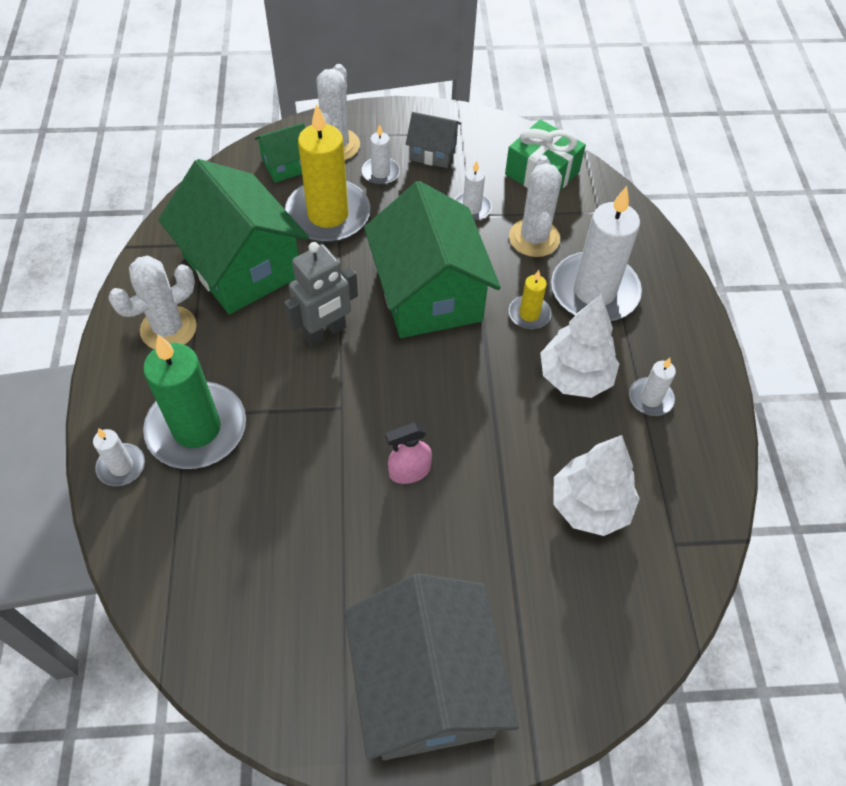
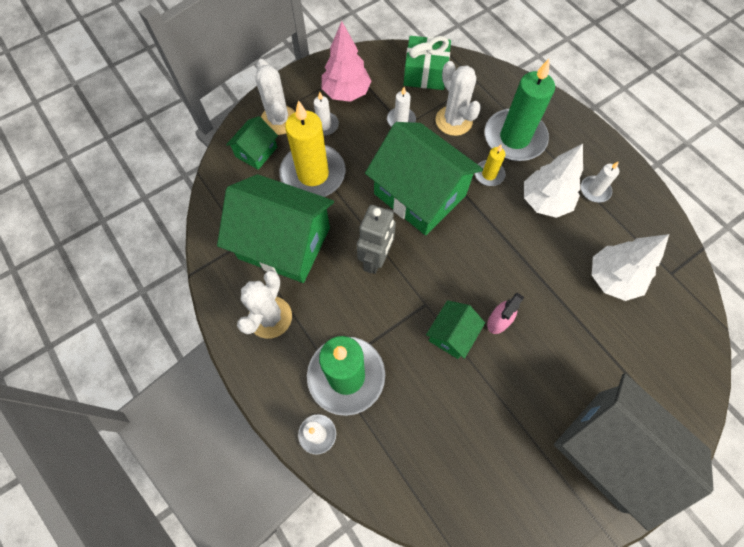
camera: 30 degrees left, 10 degrees up
(344, 454) = (452, 334): none -> green house
(433, 152) = (346, 93): grey house -> pink tree
(594, 291) = (514, 138): white candle -> green candle

